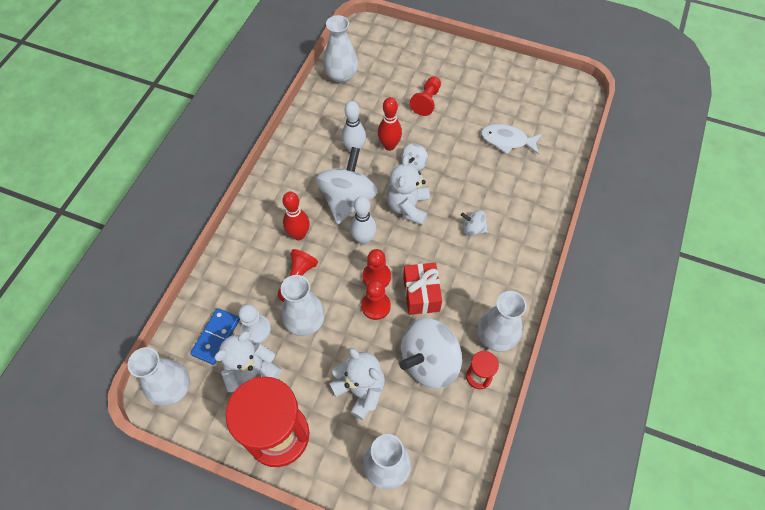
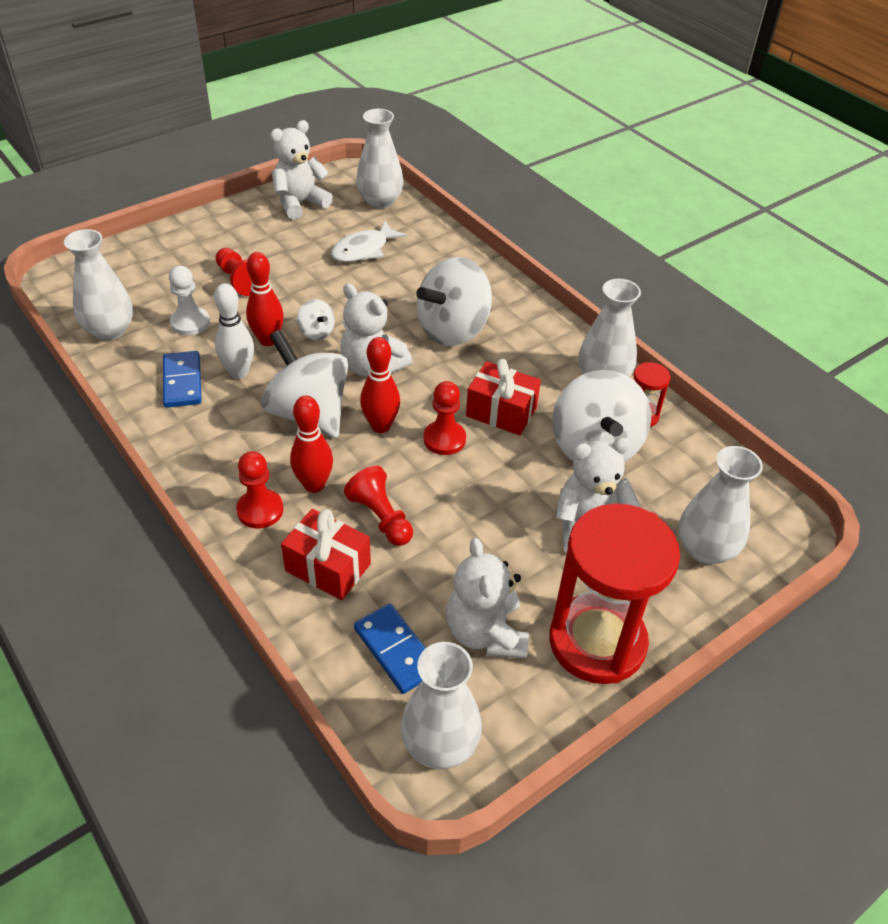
camera: 60 degrees left, 15 degrees down
(249, 275) = (328, 567): none -> red gift
(256, 329) = (421, 597): white pawn -> white pawn (190, 323)
(305, 322) = (452, 538): white vase -> white vase (380, 201)
(329, 131) = (182, 382): none -> blue domino
(363, 239) = (380, 426): white bowling pin -> red bowling pin
(376, 306) = (484, 459): red pawn -> red pawn (260, 510)
(473, 229) = (453, 330): white spinning top -> white spinning top, size x2.18
(521, 83) = (300, 203): none -> white teddy bear

